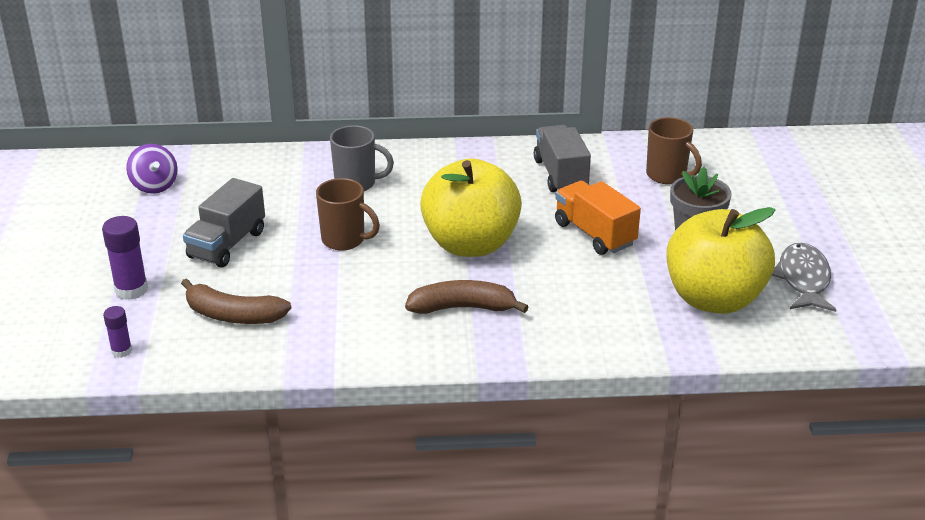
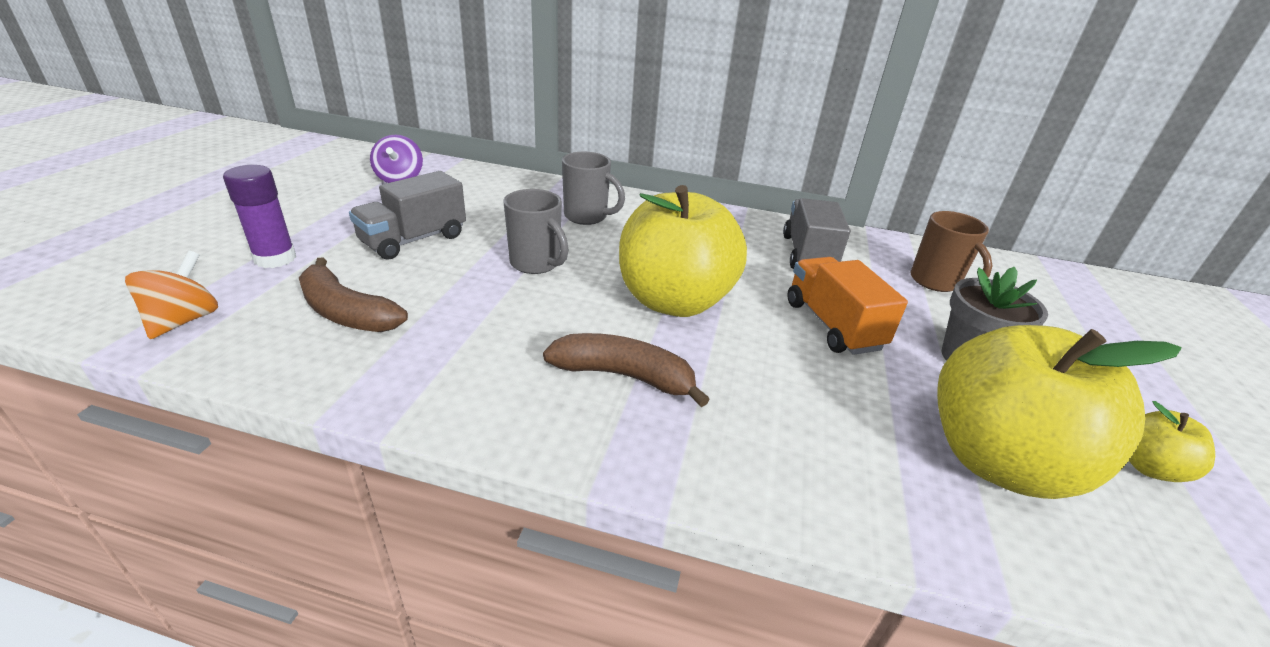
camera: 15 degrees right, 0 degrees up
(121, 351) = (184, 320): purple glue stick -> orange spinning top
(344, 240) = (536, 264): brown mug -> grey mug
(803, 279) = (1148, 467): grey fish -> yellow apple

